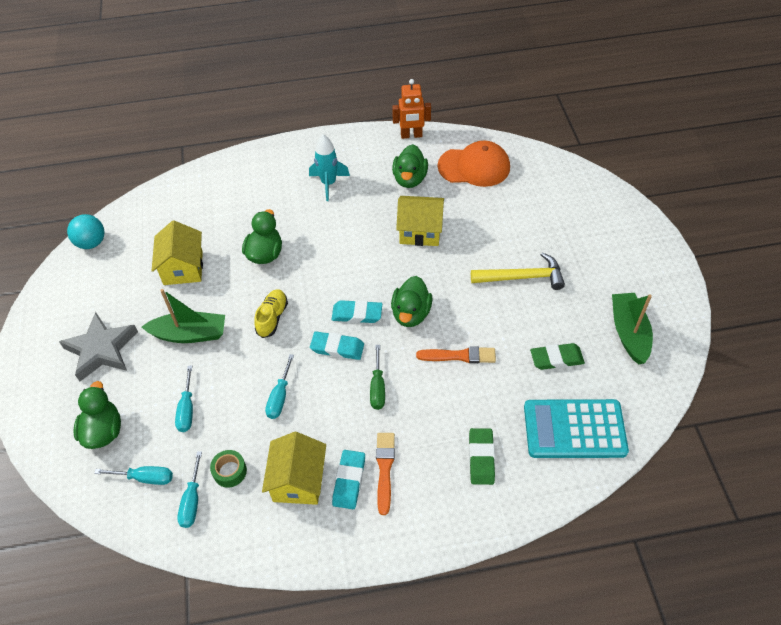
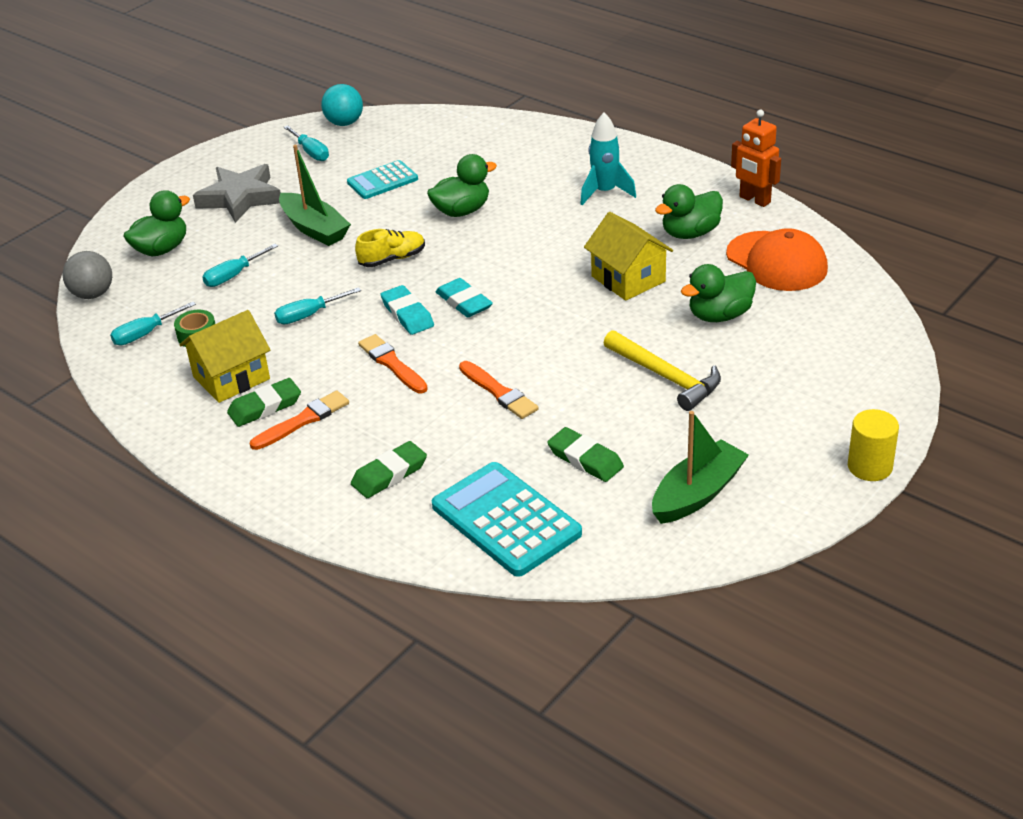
camera: 50 degrees right, 15 degrees down
(105, 505) = (93, 294): none -> grey ball
(145, 478) = (141, 297): turquoise screwdriver -> turquoise screwdriver (311, 152)
(183, 268) = (382, 181): yellow house -> turquoise calculator
(349, 481) = (265, 407): turquoise eraser -> green eraser
(377, 387) = (392, 364): green screwdriver -> orange brush
(411, 314) = (510, 333): green duck -> green duck (719, 315)
(669, 254) = (869, 467): none -> yellow cylinder

